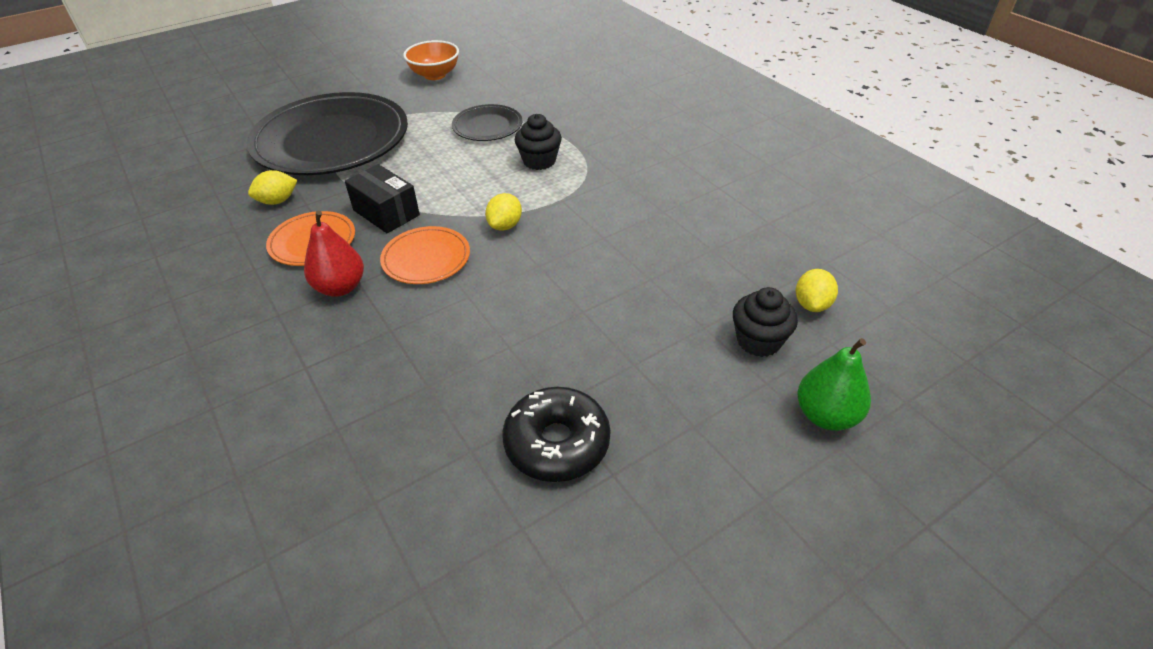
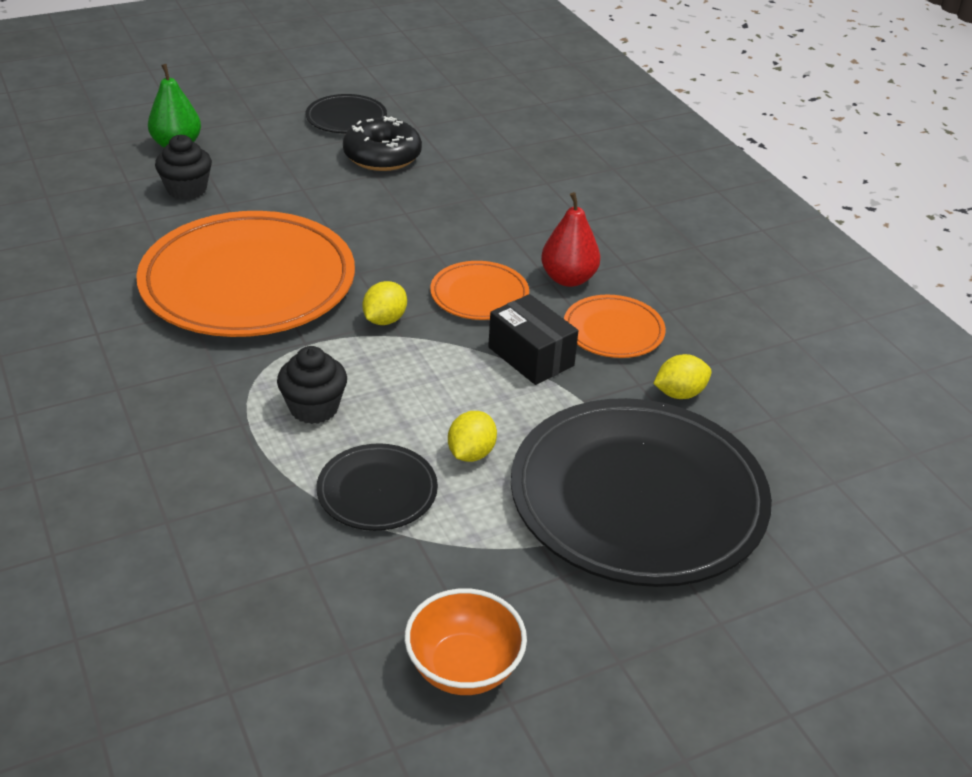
camera: 175 degrees left, 5 degrees down
(631, 242) = (248, 282): none -> orange plate
(634, 528) = (346, 118): none -> black plate
(812, 304) = (114, 207): yellow lemon -> yellow lemon (471, 453)

